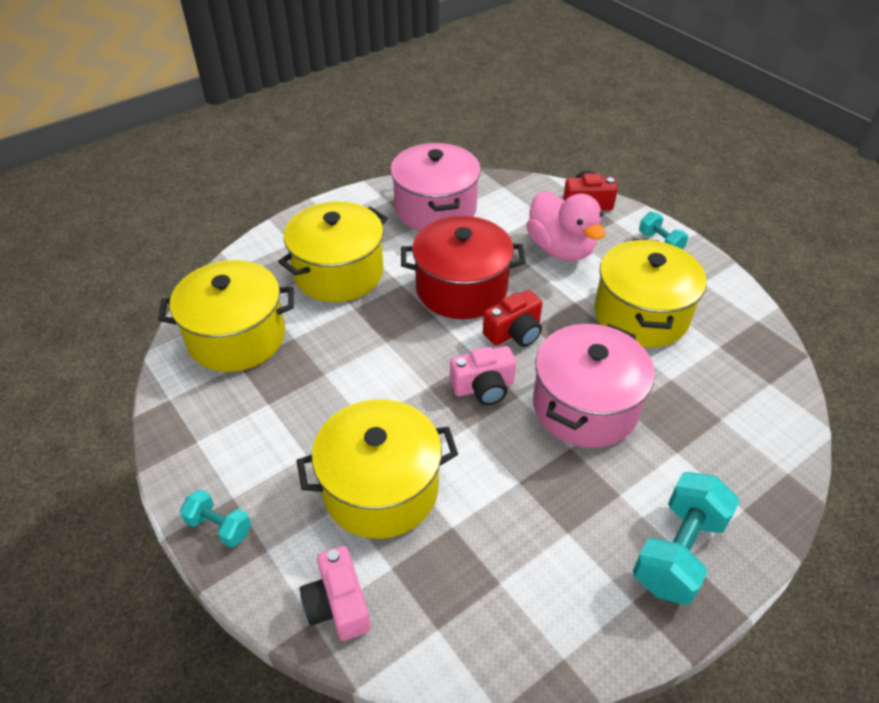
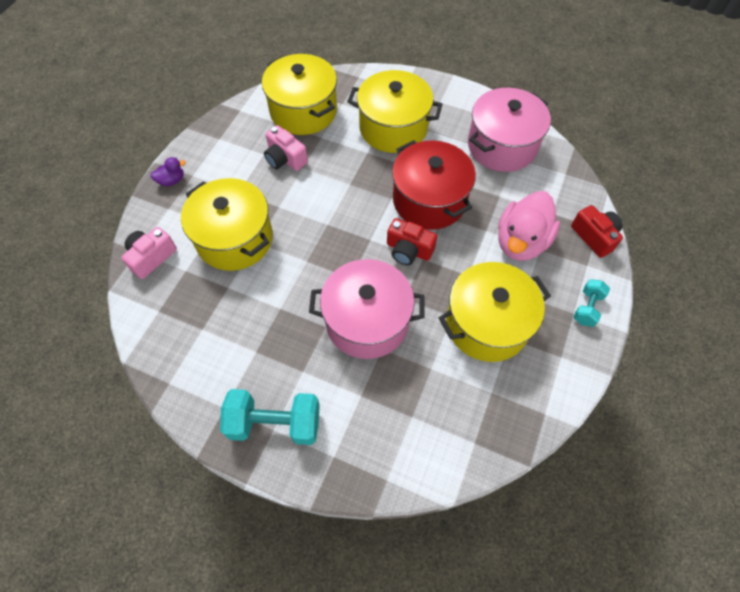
camera: 60 degrees right, 15 degrees up
(219, 526) = (172, 180): turquoise dumbbell -> purple duck
(483, 387) = (346, 254): pink camera -> pink camera (285, 159)

